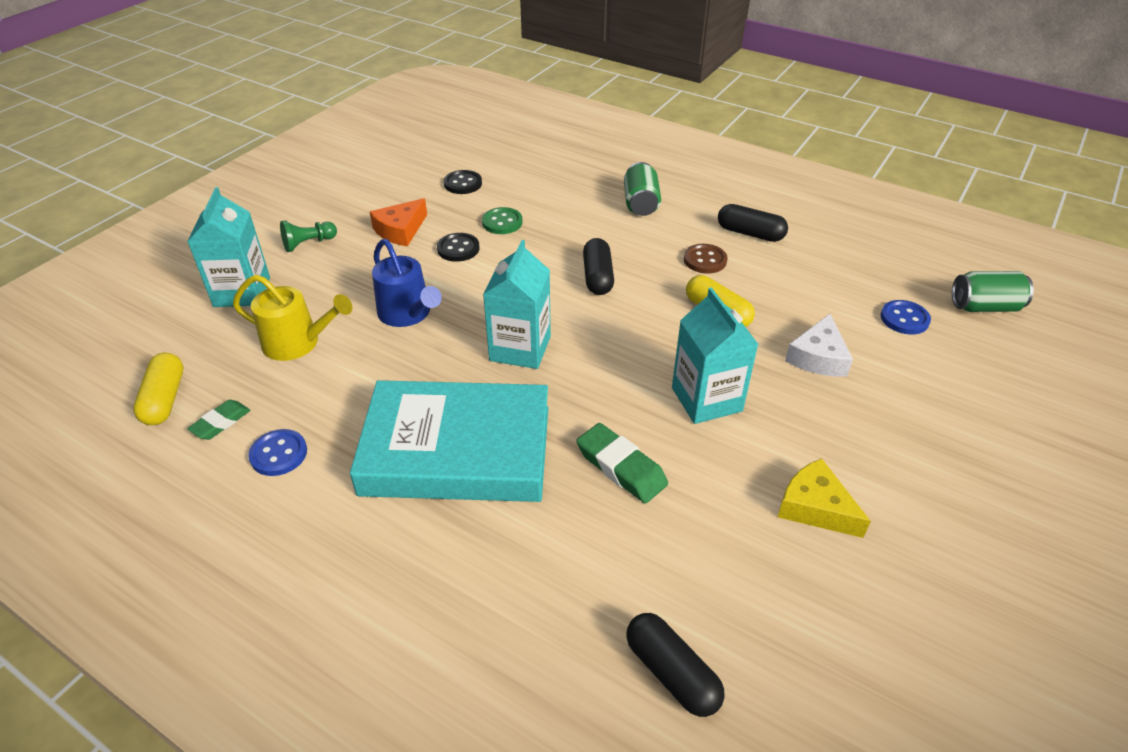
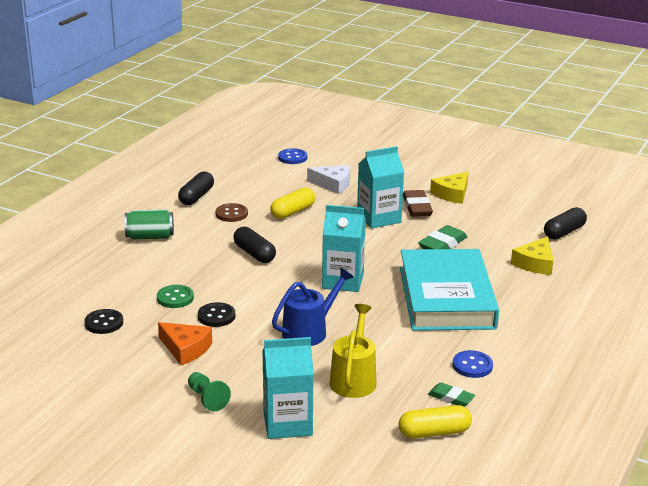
camera: 95 degrees left, 15 degrees down
(547, 591) = (535, 263): none -> yellow cheese
(598, 277) = (254, 254): black capsule -> black capsule turned 60 degrees clockwise
(752, 450) = (417, 207): none -> brown eraser
(984, 307) = (278, 135): green can -> none

